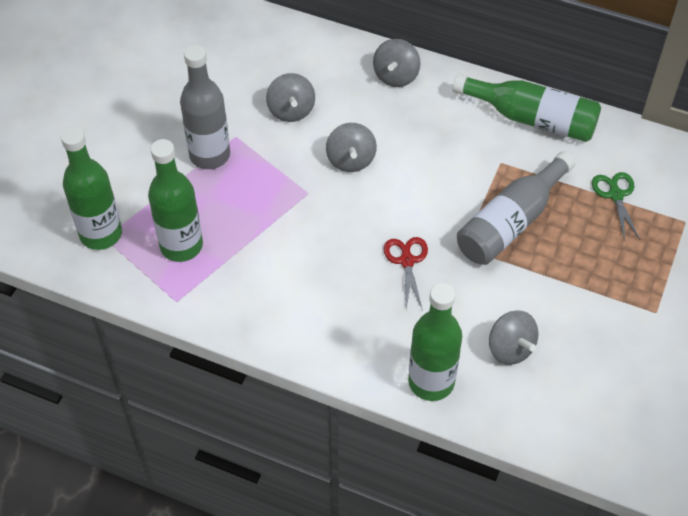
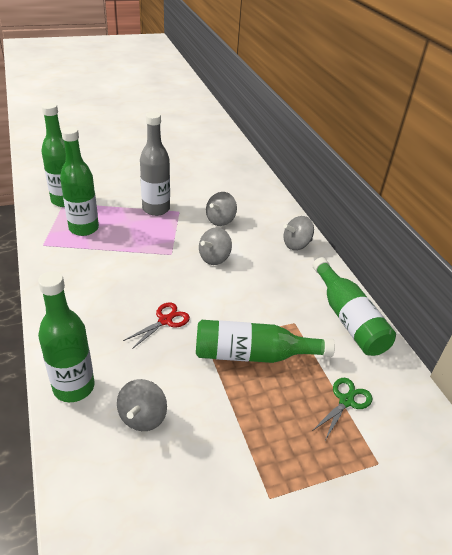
camera: 45 degrees right, 15 degrees down
(511, 222) = (253, 354): grey bottle -> green bottle

